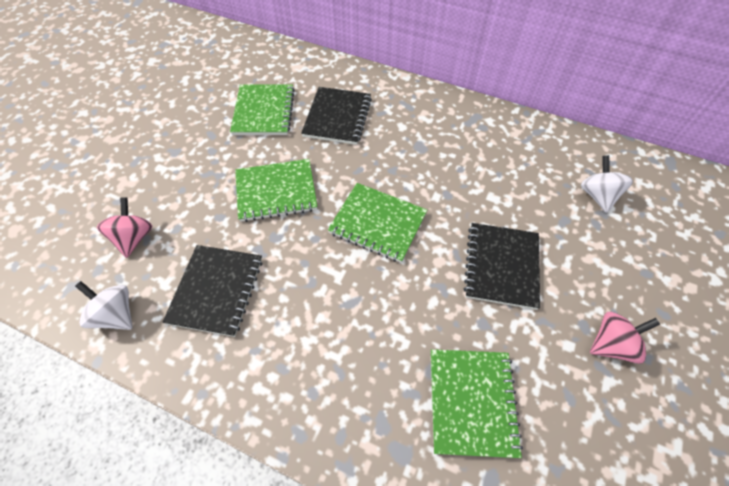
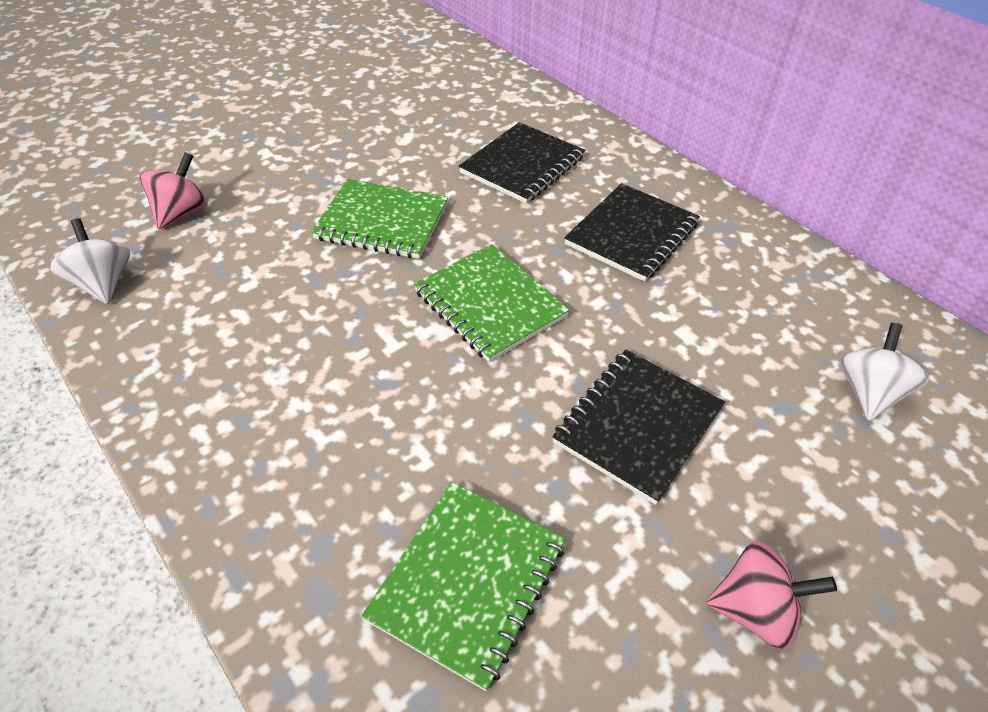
camera: 25 degrees right, 10 degrees down
(216, 290) = (230, 302): black notebook -> black notebook (631, 234)
(263, 111) = (430, 131): green notebook -> none

